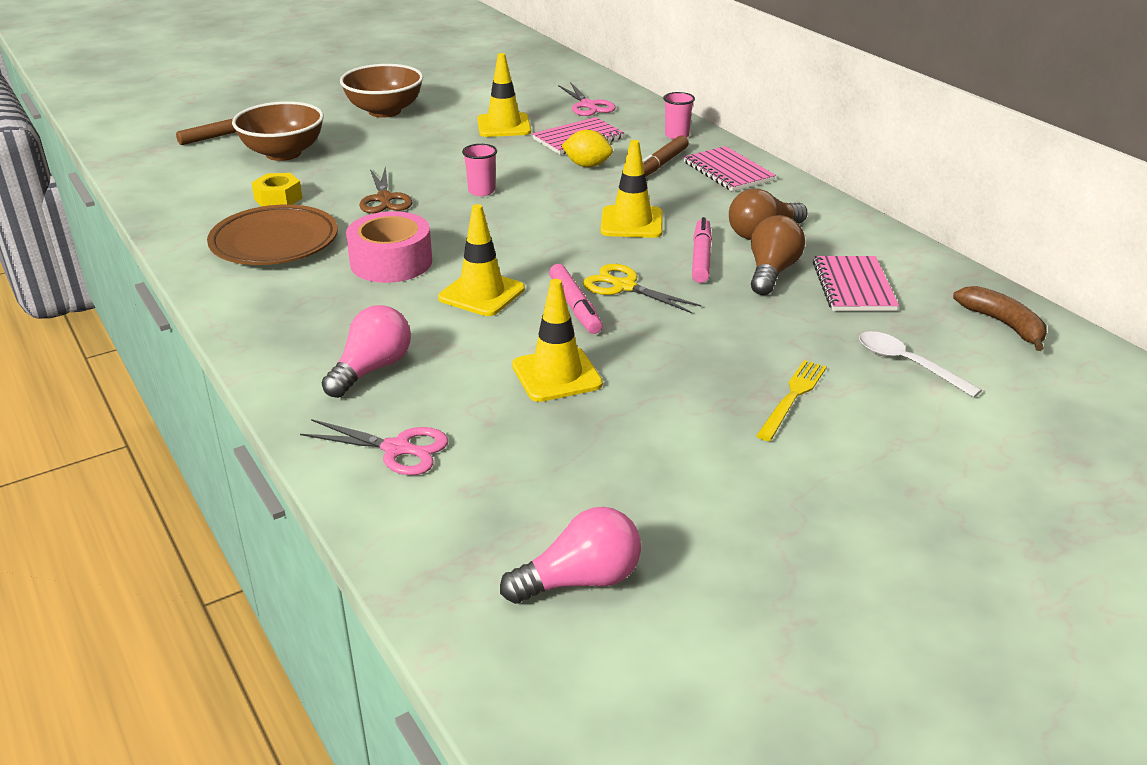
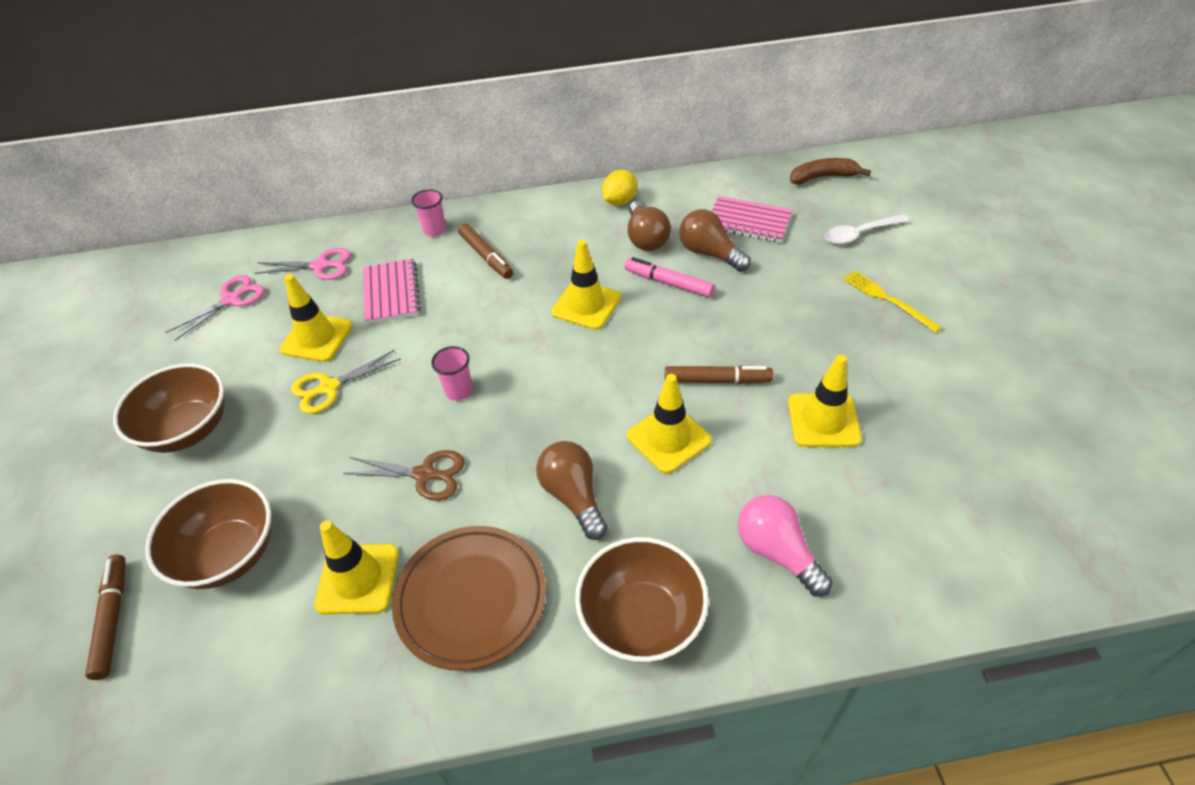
camera: 65 degrees left, 15 degrees up
(278, 199) = (358, 579): yellow nut -> yellow traffic cone
(278, 314) = (641, 619): none -> brown bowl
(391, 262) = (573, 496): pink tape -> brown light bulb
(397, 449) = (913, 557): pink scissors -> pink scissors (231, 300)
(575, 306) = (716, 380): pink marker -> brown marker
(580, 580) = (1094, 475): pink light bulb -> none
(587, 165) = (454, 302): yellow lemon -> yellow lemon (619, 201)
(624, 286) = (696, 341): yellow scissors -> yellow scissors (329, 387)
(728, 171) = (527, 223): pink notebook -> none

